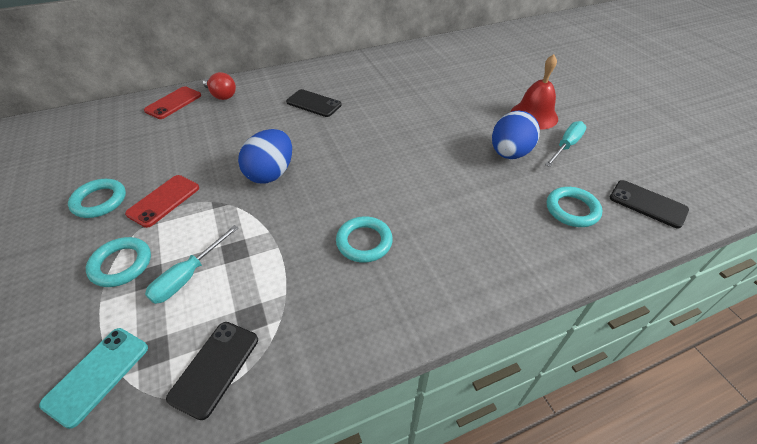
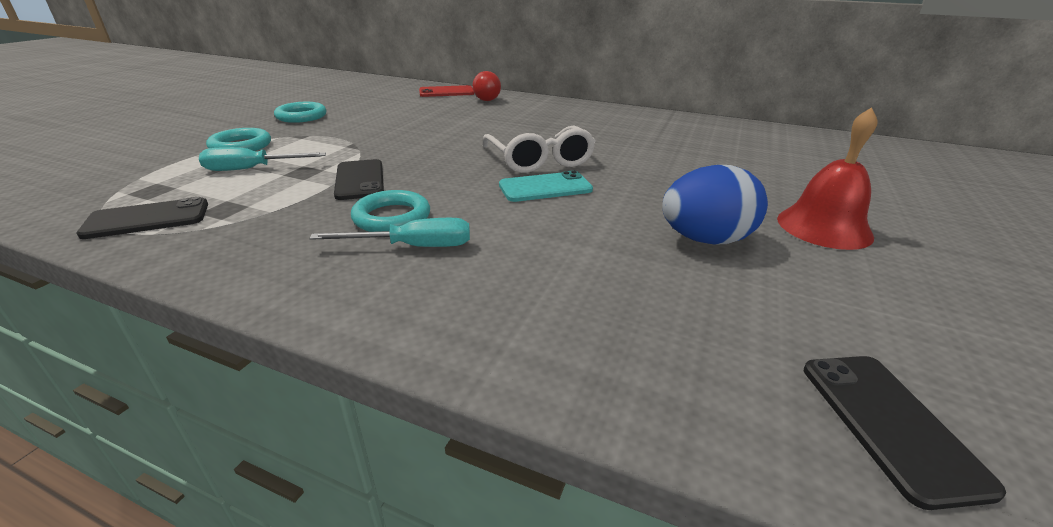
camera: 45 degrees right, 15 degrees down
(97, 375) = (113, 183): turquoise phone -> turquoise phone (545, 187)
(164, 201) = (329, 130): red phone -> none
(271, 173) = (423, 147): blue egg -> none
(314, 103) = (550, 125): black phone -> black phone (360, 180)
(361, 142) = (539, 160): none -> white glasses
(566, 146) = (826, 275): turquoise screwdriver -> turquoise screwdriver (413, 247)
(572, 210) = (697, 336): turquoise ring -> none

